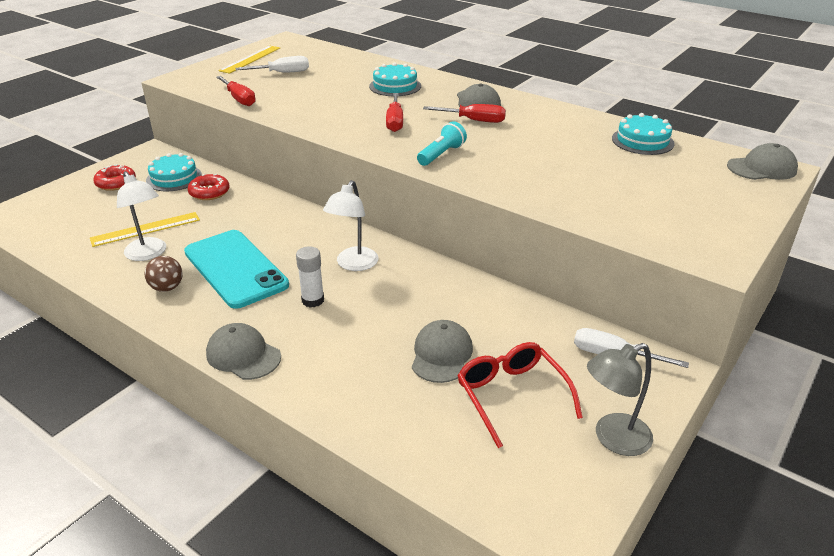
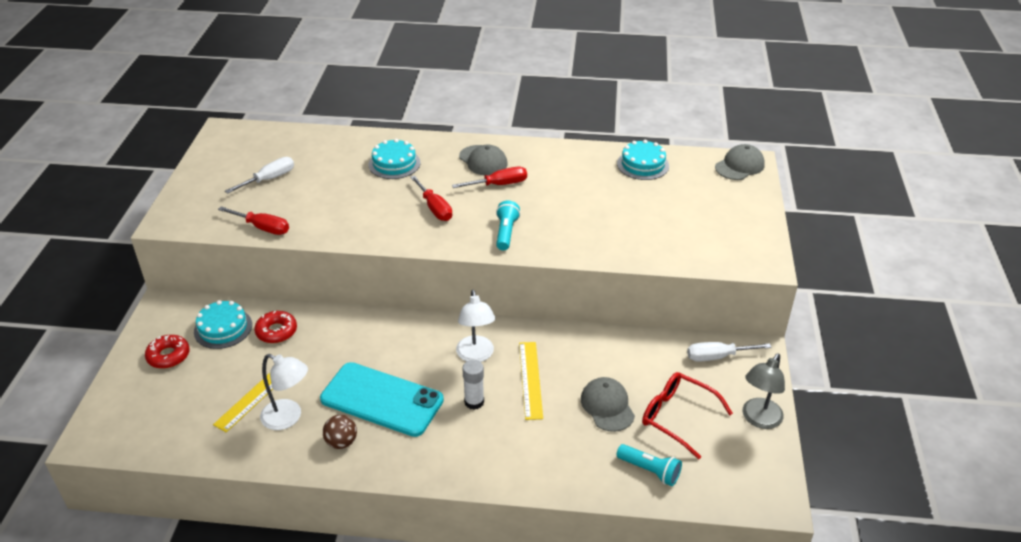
camera: 30 degrees left, 5 degrees up
(243, 355) = (465, 472): grey cap -> none
(250, 59) = (215, 170): yellow ruler -> yellow ruler (530, 379)
(430, 435) = (649, 470): none -> turquoise flashlight

